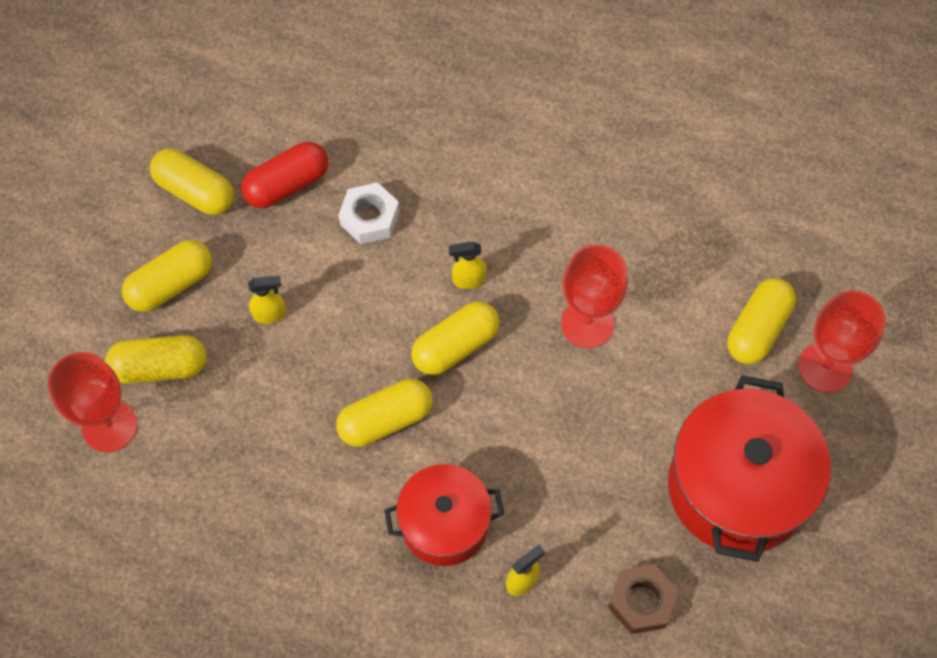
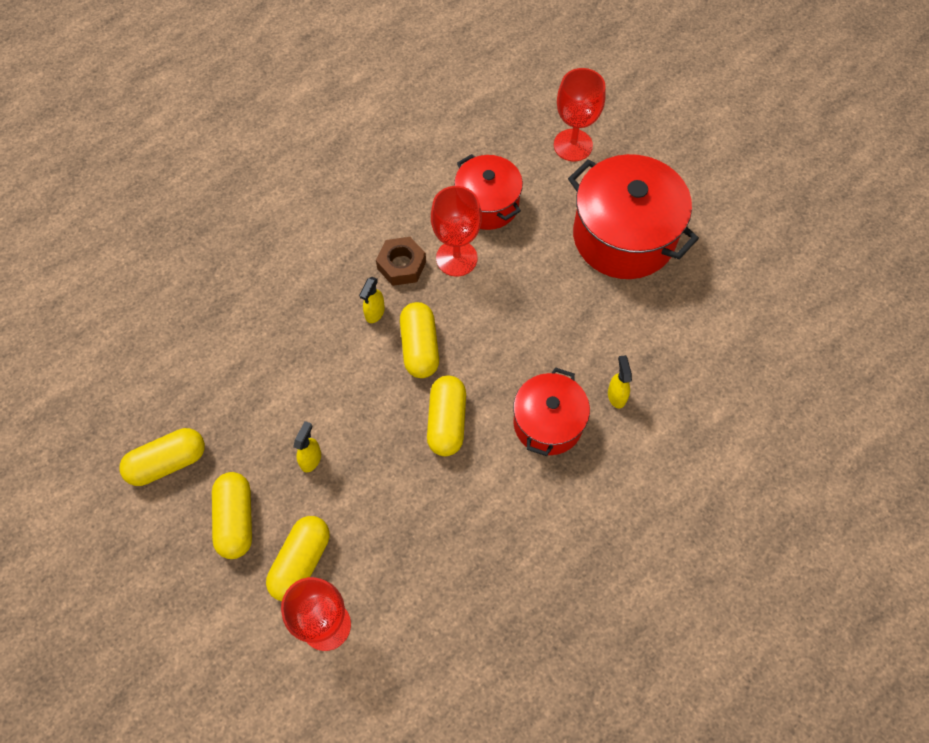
camera: 60 degrees left, 0 degrees up
(287, 185) = (211, 393): red capsule -> none
(369, 218) = (280, 351): white nut -> none
(641, 601) = (669, 332): brown nut -> brown nut (401, 265)
(678, 318) = (487, 204): none -> red pot
(757, 329) = (524, 166): yellow capsule -> none

